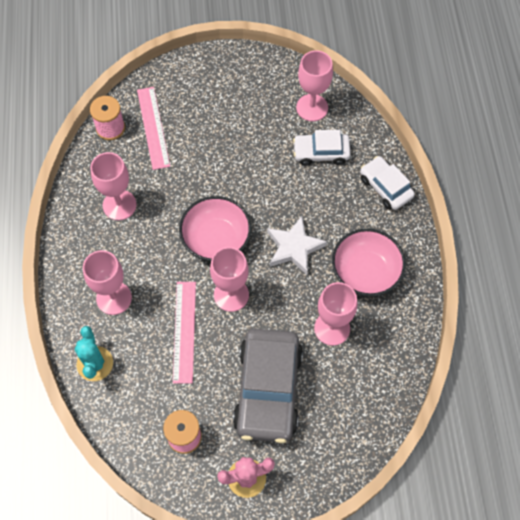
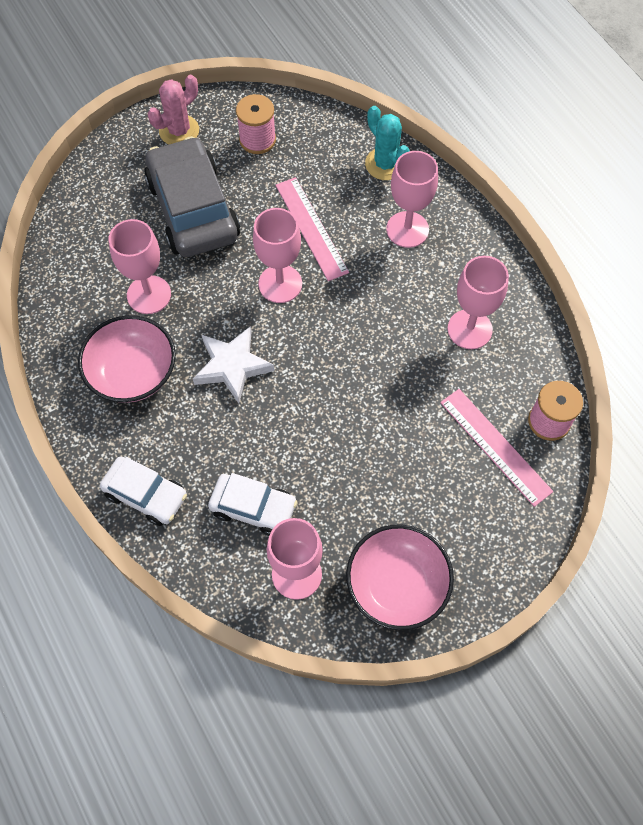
camera: 155 degrees right, 0 degrees up
(216, 239) = (331, 338): pink bowl -> pink bowl (397, 585)
(321, 152) = (253, 508): white car -> white car turned 45 degrees clockwise

